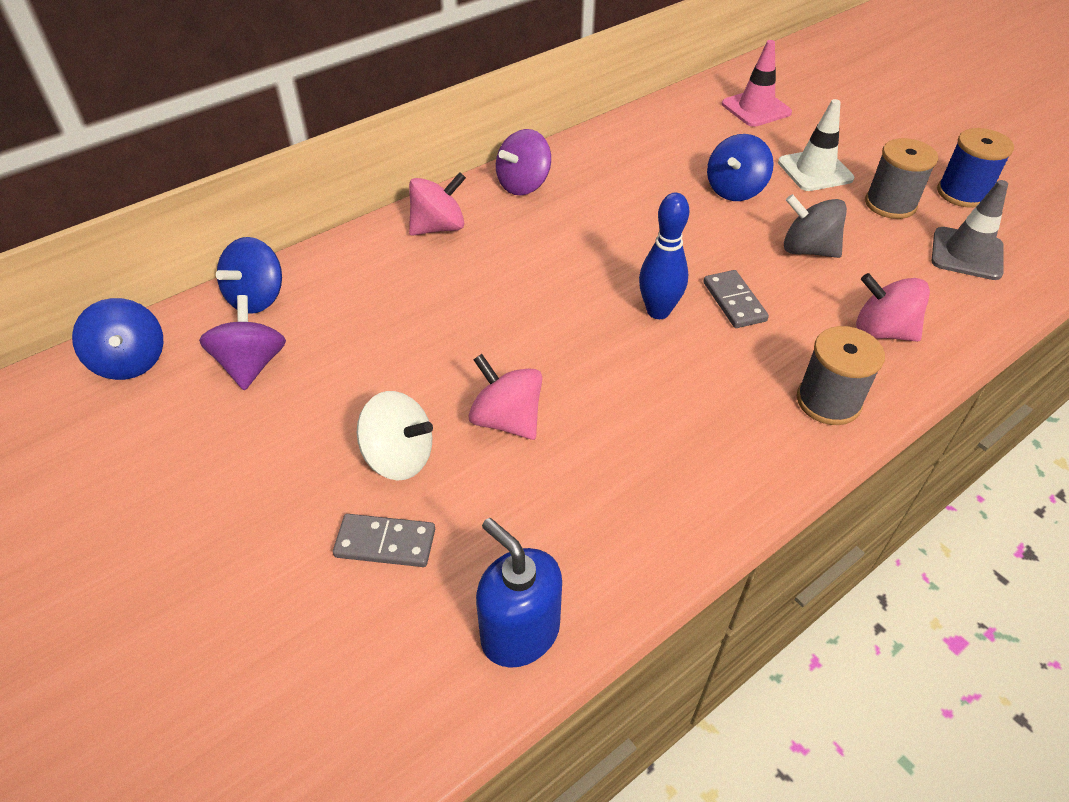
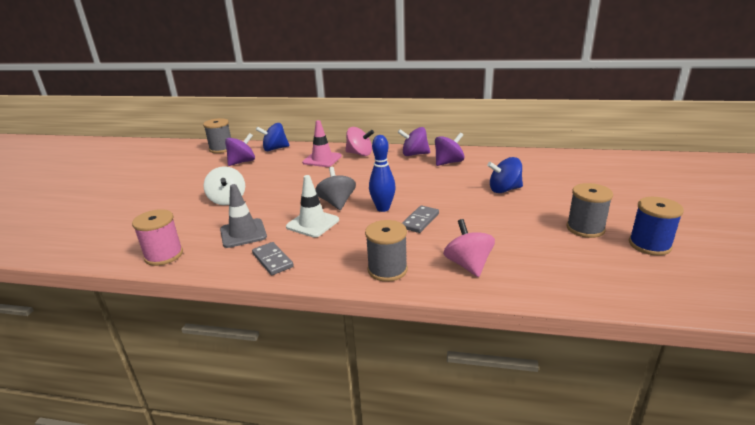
camera: 50 degrees right, 20 degrees down
(131, 361) = (221, 149): blue spinning top -> grey spool
(385, 543) = (184, 215): grey domino -> grey domino (272, 260)
(506, 420) = (271, 208): pink spinning top -> none
(520, 632) = (164, 255): blue soap dispenser -> pink spool
(596, 177) = (448, 162): none -> purple spinning top
(756, 108) = (583, 169): pink traffic cone -> pink traffic cone (322, 159)
(807, 250) = (495, 222): grey spinning top -> grey spinning top (337, 203)
(815, 171) = (566, 200): white traffic cone -> white traffic cone (312, 223)
(967, 254) = (591, 266): grey traffic cone -> grey traffic cone (243, 233)

